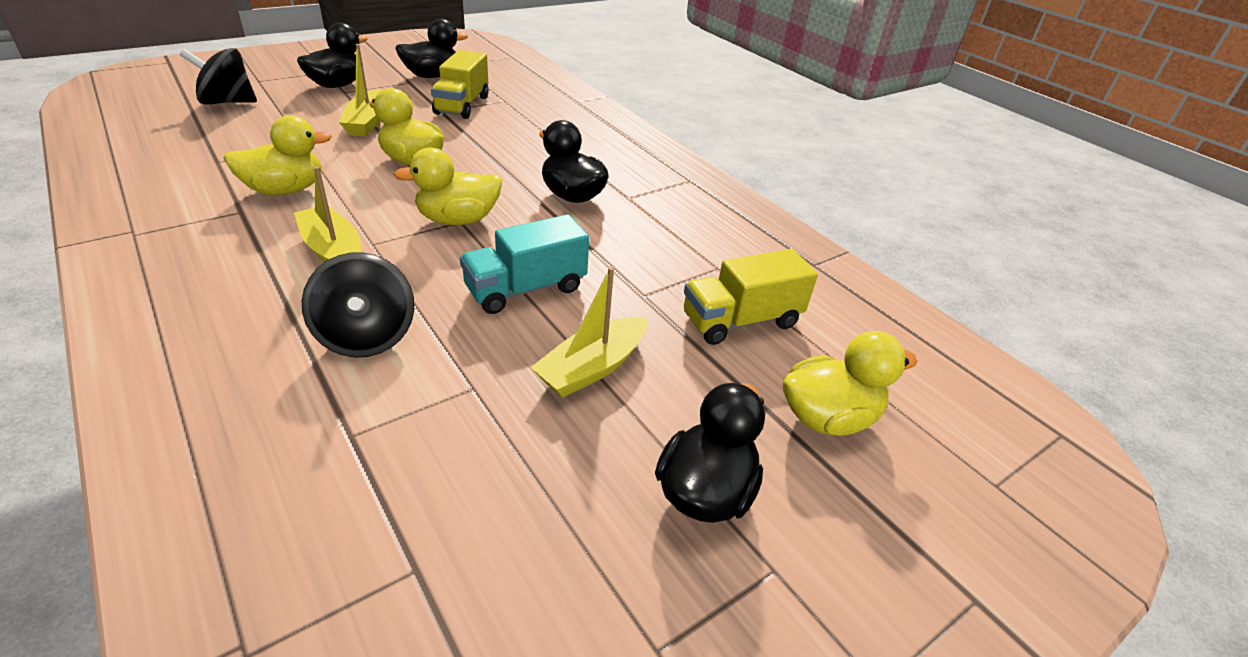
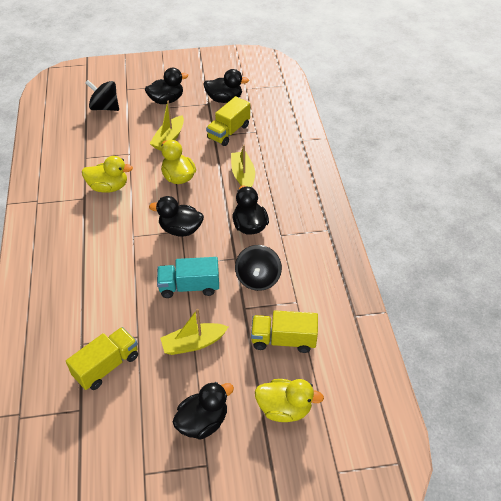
camera: 30 degrees right, 10 degrees up
(333, 252) = (114, 237): yellow boat -> yellow boat (243, 176)
(366, 336) = (107, 294): black spinning top -> black spinning top (258, 279)
(433, 459) = (106, 366): none -> yellow truck
(458, 220) = (180, 229): yellow duck -> black duck

